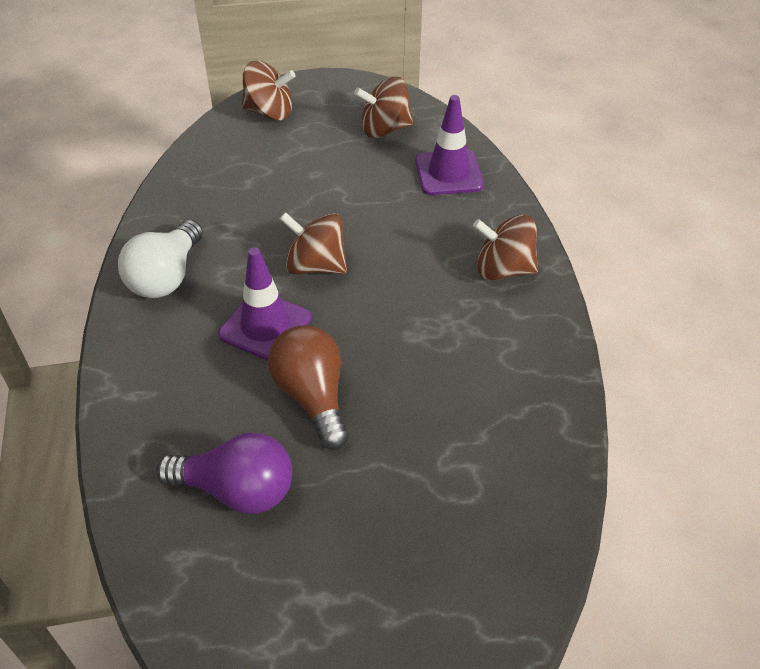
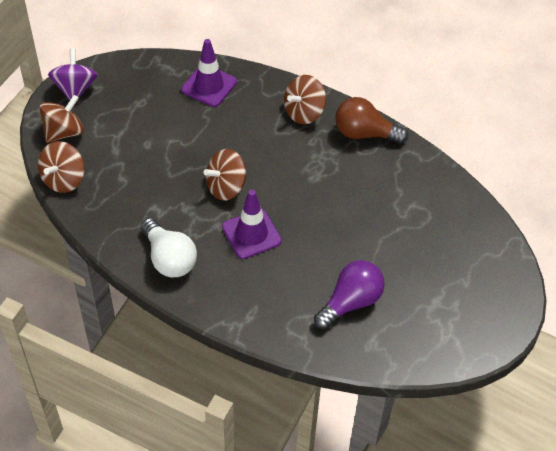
camera: 55 degrees left, 5 degrees up
(312, 396) = (318, 241): brown light bulb -> brown light bulb (364, 133)
(334, 90) = (75, 89): none -> purple spinning top
(384, 129) = (140, 89): brown spinning top -> brown spinning top (64, 179)

